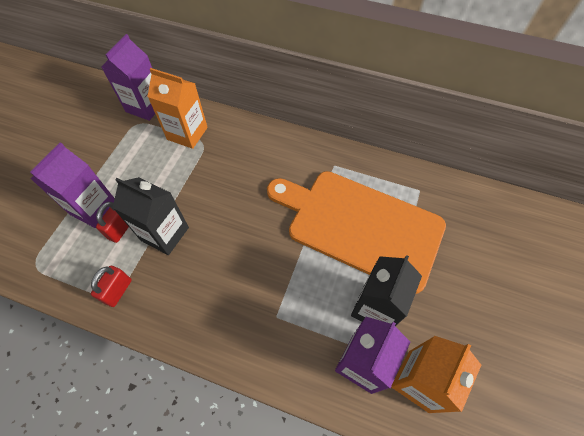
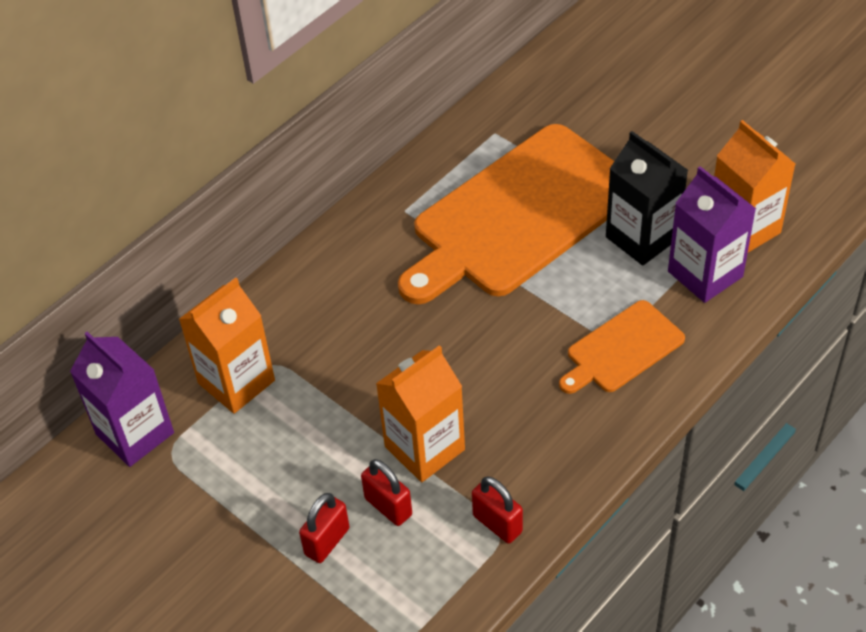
camera: 65 degrees left, 10 degrees down
(93, 208) = (327, 541): purple carton -> red padlock
(165, 234) = (424, 448): black carton -> orange carton
(273, 324) = (622, 349): none -> orange cutting board

